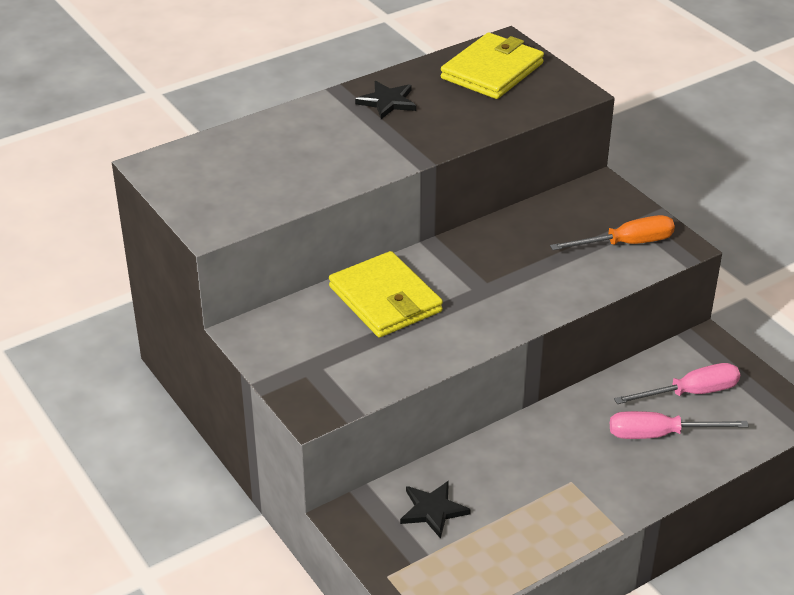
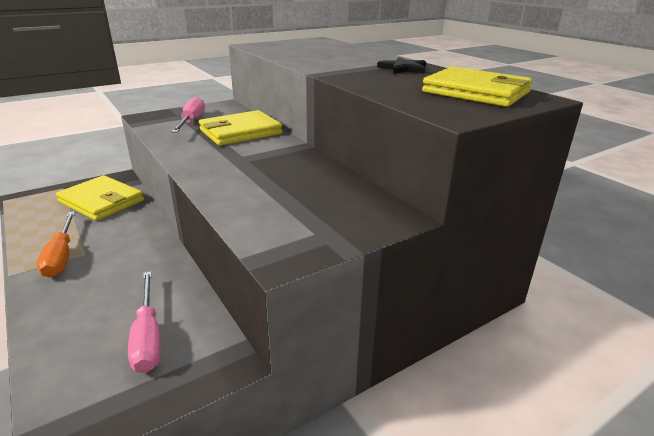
camera: 90 degrees right, 10 degrees down
(433, 510) = (102, 201): black star -> yellow wallet
(626, 244) = (291, 223): orange screwdriver -> orange screwdriver (61, 256)
(659, 434) = (103, 307): pink screwdriver -> pink screwdriver (191, 122)

